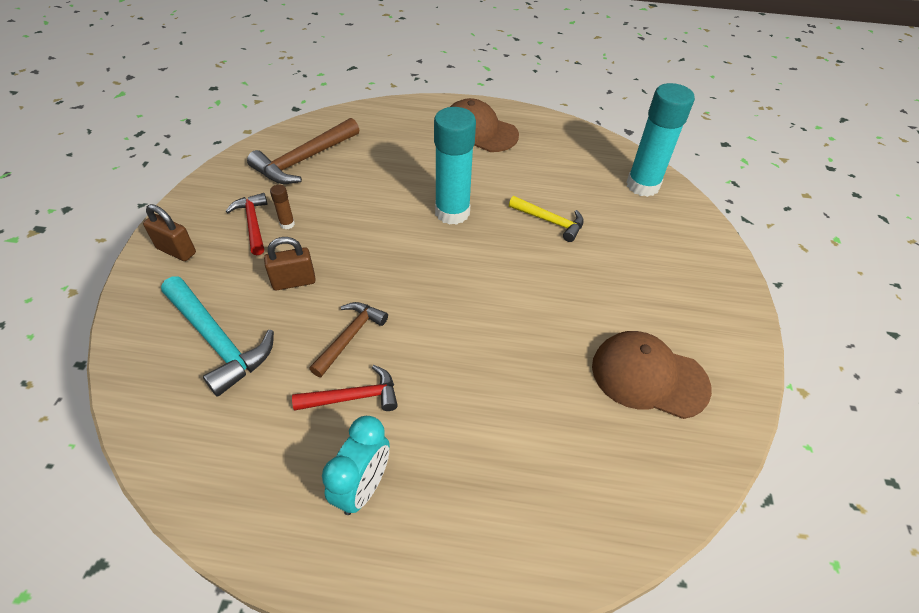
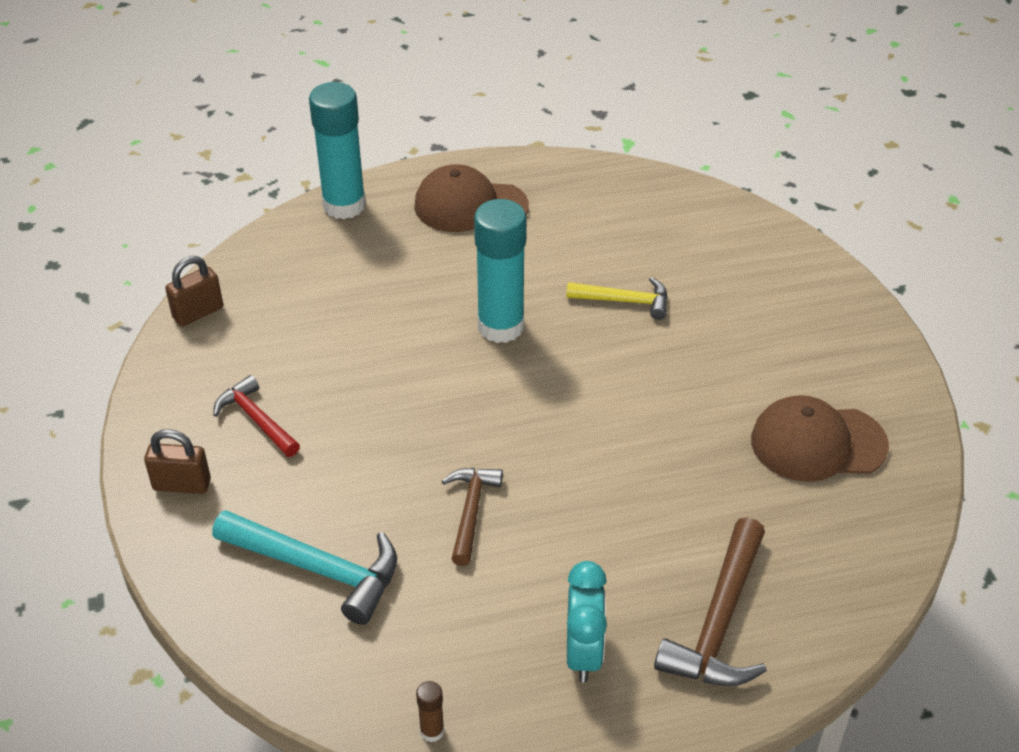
camera: 20 degrees left, 5 degrees down
(287, 224) = (301, 406): brown glue stick -> brown glue stick (432, 731)
(294, 282) = (361, 473): brown padlock -> brown padlock (198, 313)
(304, 160) = (263, 315): brown hammer -> brown hammer (719, 622)
(353, 397) = (517, 572): red hammer -> none
(642, 185) = (711, 221): turquoise glue stick -> turquoise glue stick (344, 205)

